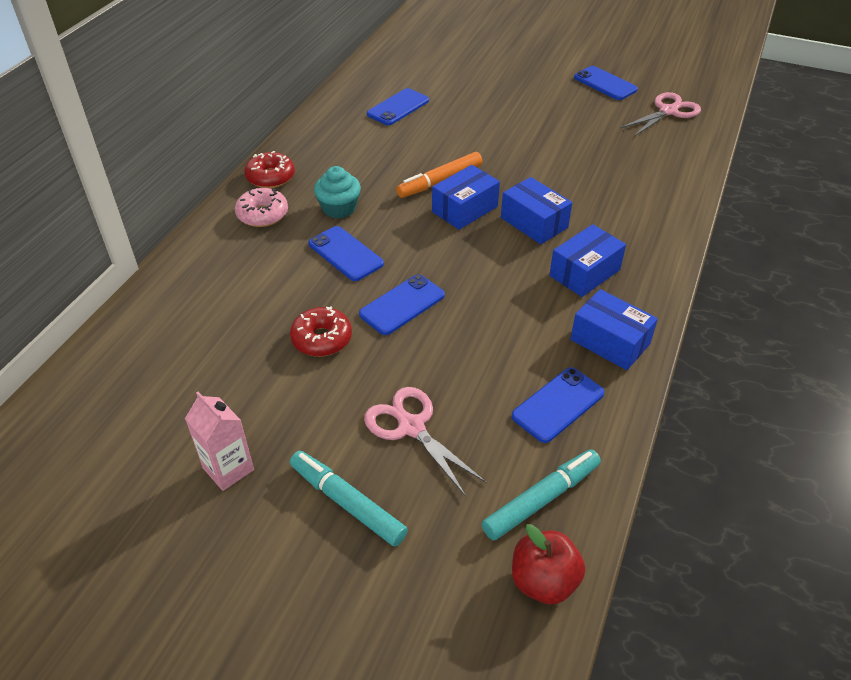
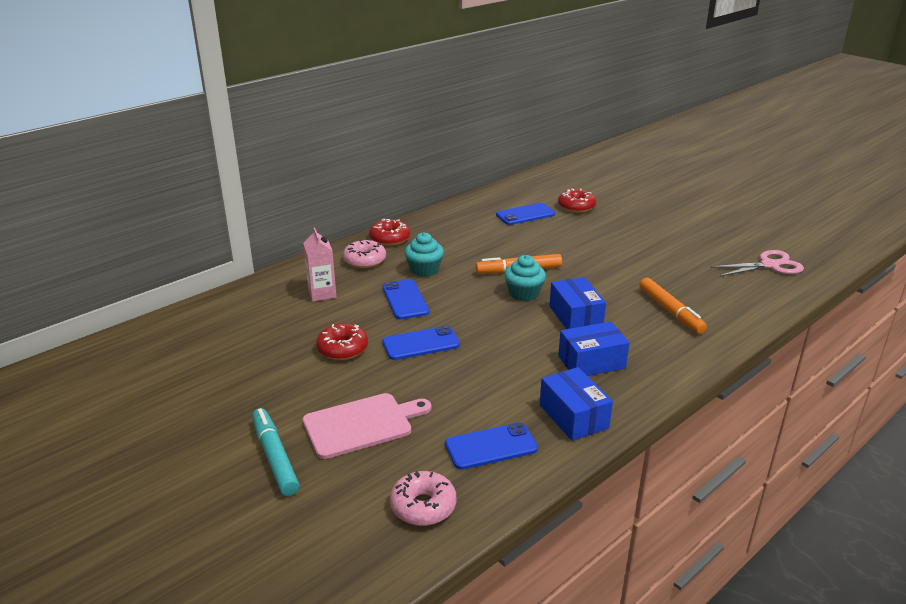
camera: 25 degrees right, 15 degrees down
(228, 469) = (212, 409): pink carton -> pink carton (322, 293)
(411, 427) = (361, 424): pink scissors -> pink cutting board
(444, 84) = (576, 207): none -> red donut
(465, 209) = (524, 293): blue box -> turquoise cupcake
(541, 499) = (423, 506): turquoise marker -> pink donut
(543, 581) = (378, 562): red apple -> none
(605, 84) = (723, 233): blue phone -> none
(616, 190) = (670, 311): none -> orange marker

